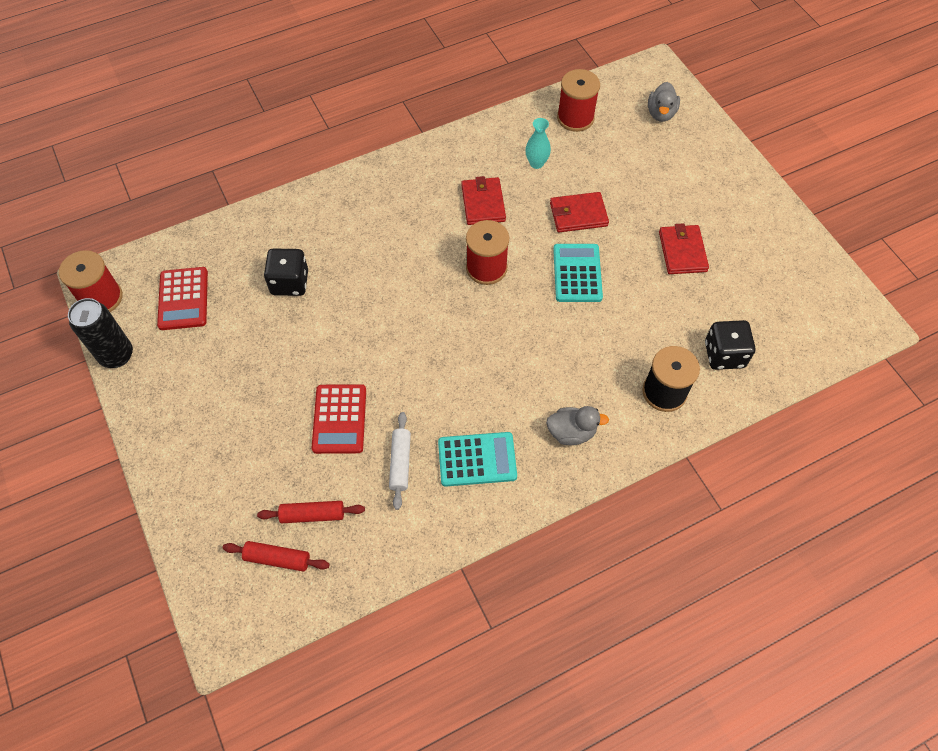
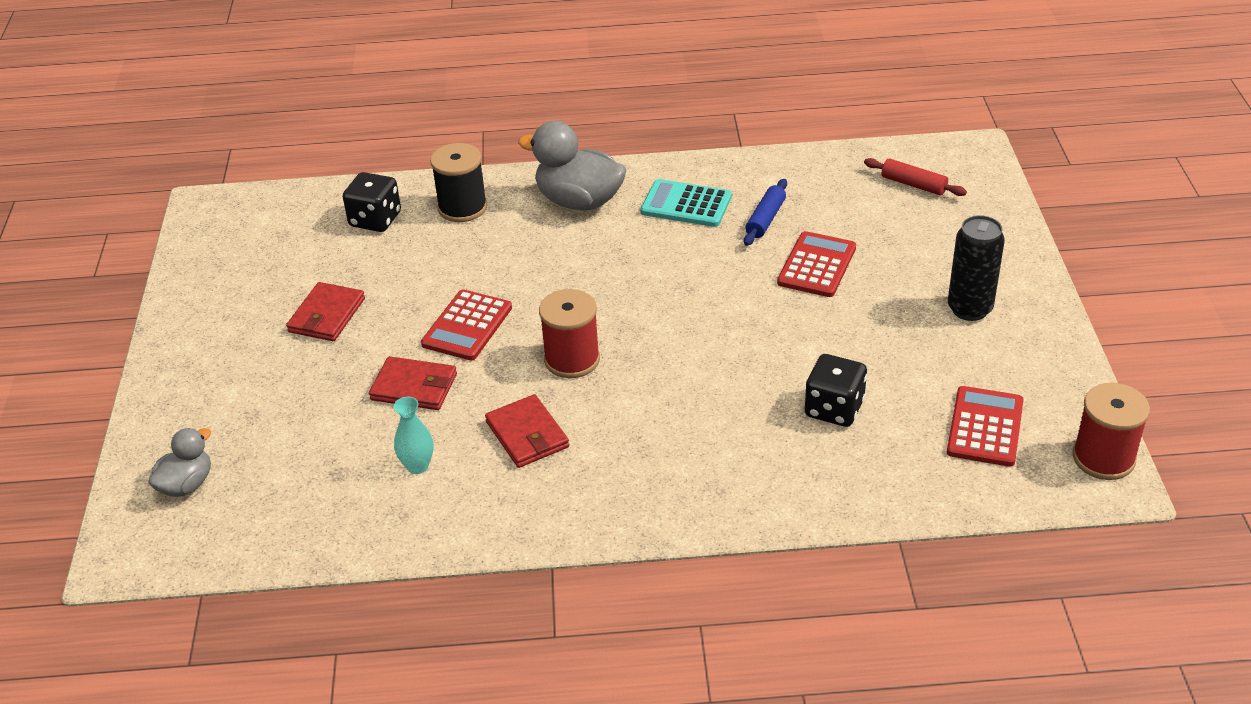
camera: 155 degrees left, 20 degrees down
(116, 355) = (1080, 386): black can -> black can (969, 309)
(312, 515) = (870, 204): red rolling pin -> none
(400, 463) = (765, 219): white rolling pin -> blue rolling pin
(483, 203) = (527, 434): red wallet -> red wallet turned 45 degrees counterclockwise
(571, 432) = (579, 201): grey duck -> grey duck, size x1.73
(575, 118) = (311, 515): red spool -> none
(577, 273) = (467, 326): turquoise calculator -> red calculator

